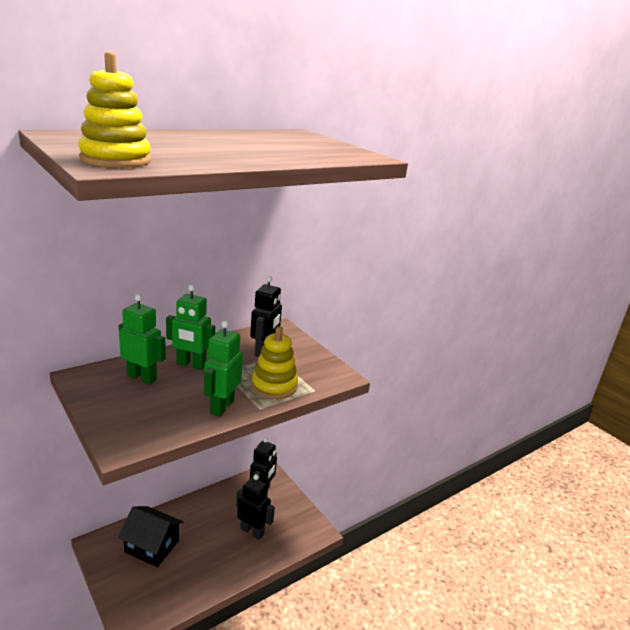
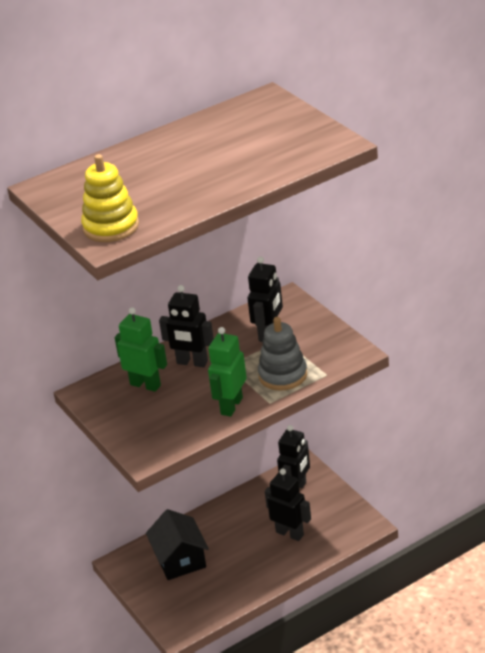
camera: 10 degrees right, 10 degrees up
(152, 546) = (180, 559): black house -> black house turned 45 degrees clockwise
(191, 365) = (192, 363): green robot -> black robot
(274, 386) = (283, 375): yellow stacking toy -> grey stacking toy

